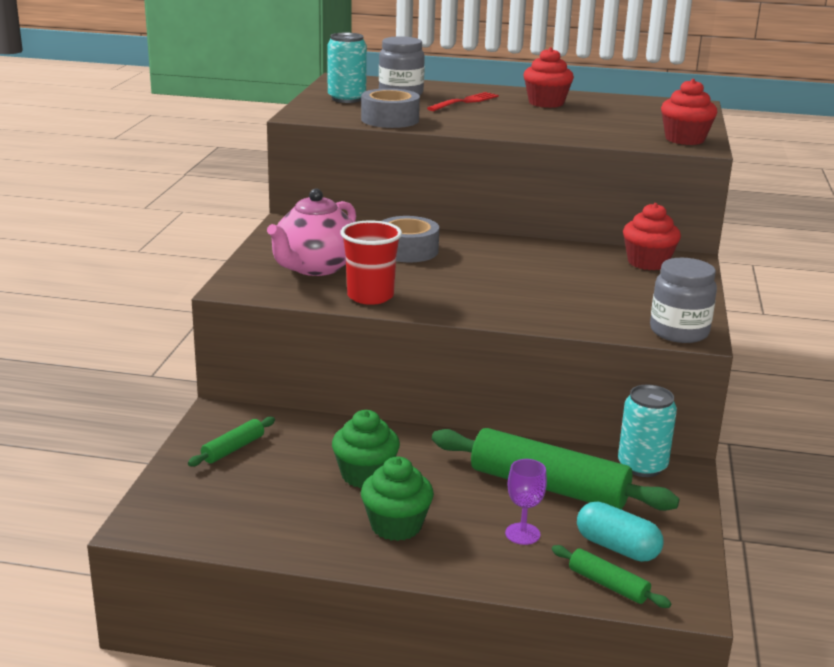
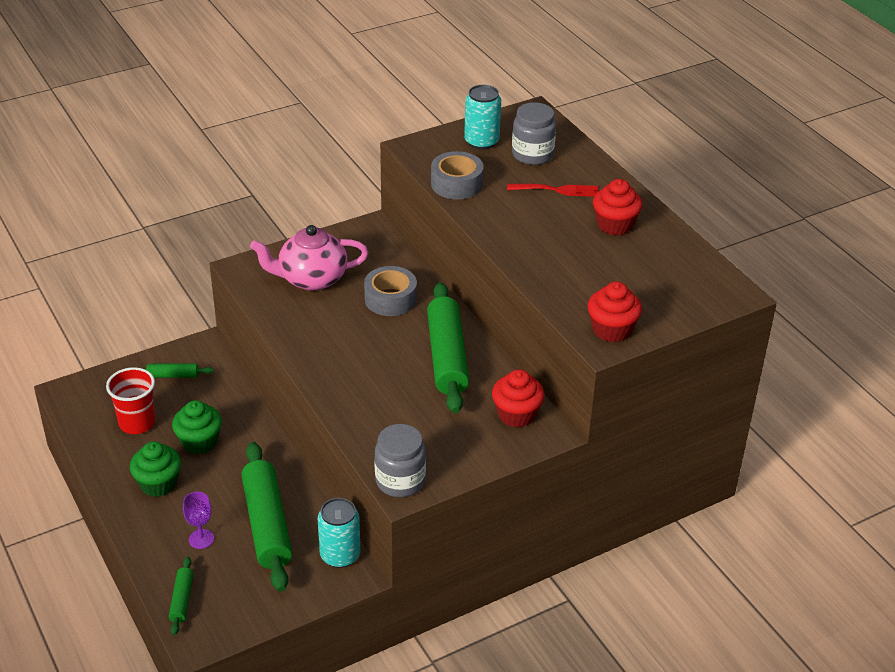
camera: 50 degrees right, 15 degrees up
(370, 296) = (294, 324): red cup -> red cup (137, 423)
(528, 259) = (446, 357): none -> green rolling pin
(617, 547) = (226, 586): turquoise capsule -> none

